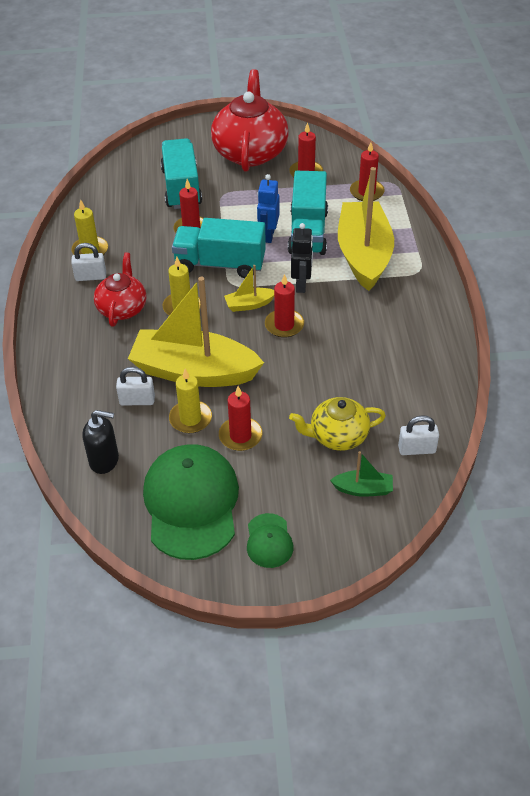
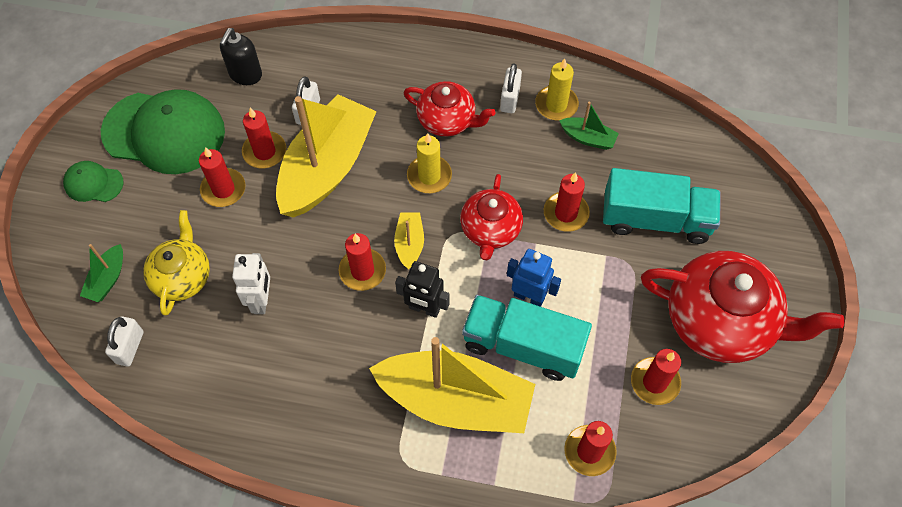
camera: 105 degrees right, 15 degrees up
(119, 229) = (588, 138): none -> green boat
(190, 419) = (264, 151): yellow candle -> red candle
(220, 264) = (490, 230): turquoise truck -> red teapot
(336, 378) = (261, 300): none -> white robot

